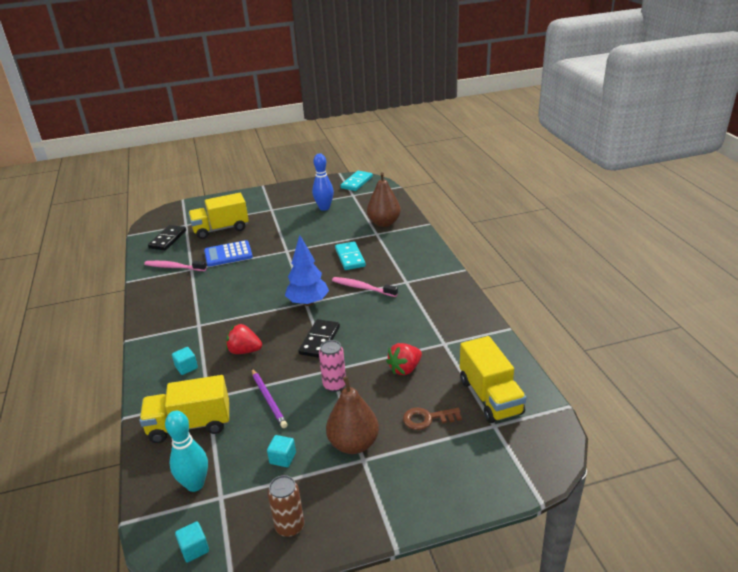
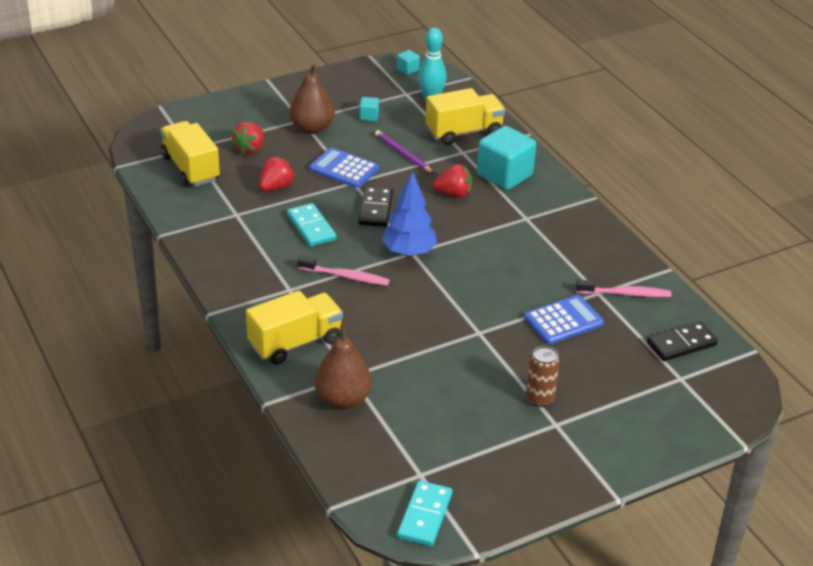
camera: 165 degrees right, 5 degrees up
(167, 239) = (681, 344): black domino -> black domino turned 60 degrees clockwise
(186, 367) = (504, 175): turquoise cube -> turquoise cube, size x2.25
(221, 229) = (612, 371): yellow truck -> yellow truck (295, 342)
(290, 527) = (345, 83): brown can -> brown can (539, 398)
(324, 208) = (460, 433): blue bowling pin -> none
(334, 385) = (344, 169): pink can -> blue calculator
(350, 257) = (378, 324): turquoise domino -> turquoise domino (311, 227)
(427, 419) = (250, 149): brown key -> red strawberry

